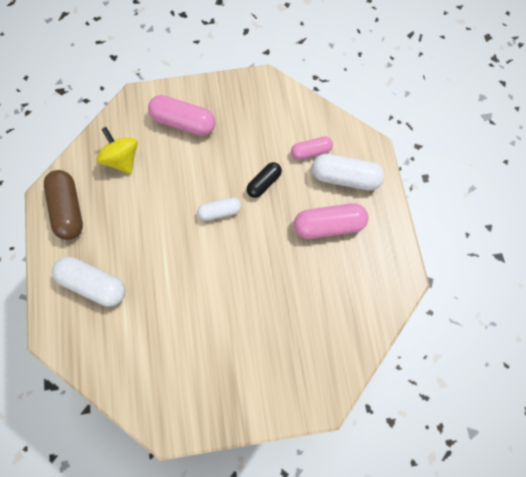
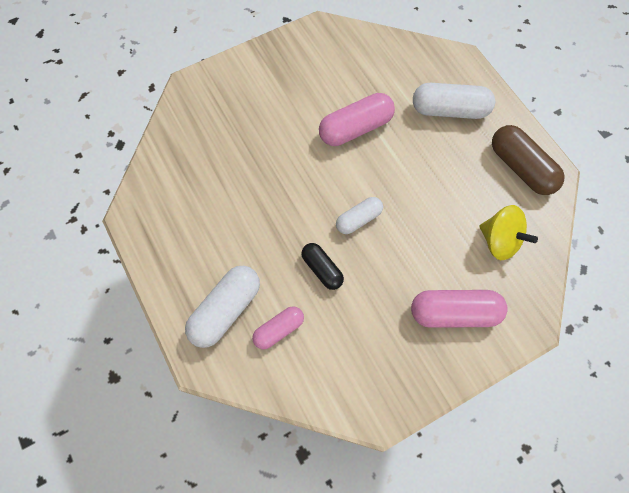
camera: 160 degrees right, 5 degrees down
(264, 183) = (322, 269): black capsule -> black capsule turned 60 degrees counterclockwise
(328, 225) = (230, 245): pink capsule -> pink capsule (355, 128)
(345, 177) = (226, 310): white capsule -> white capsule turned 45 degrees counterclockwise

